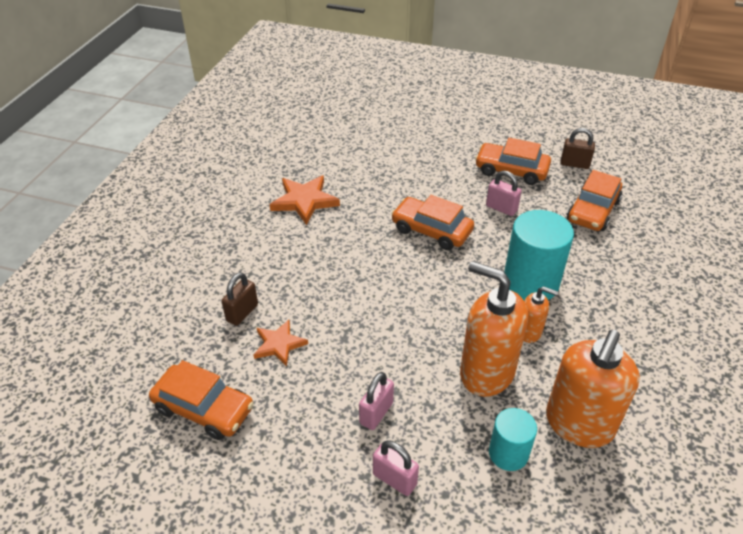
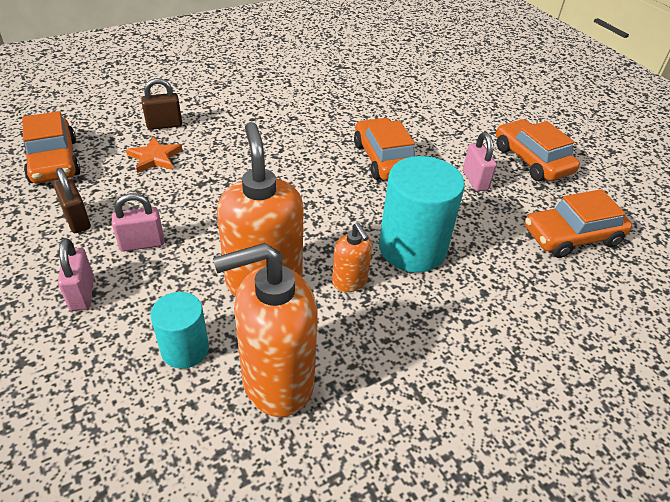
camera: 40 degrees right, 0 degrees up
(304, 201) = (315, 86): orange star -> none
(574, 164) = (612, 191): brown padlock -> brown padlock (77, 220)

